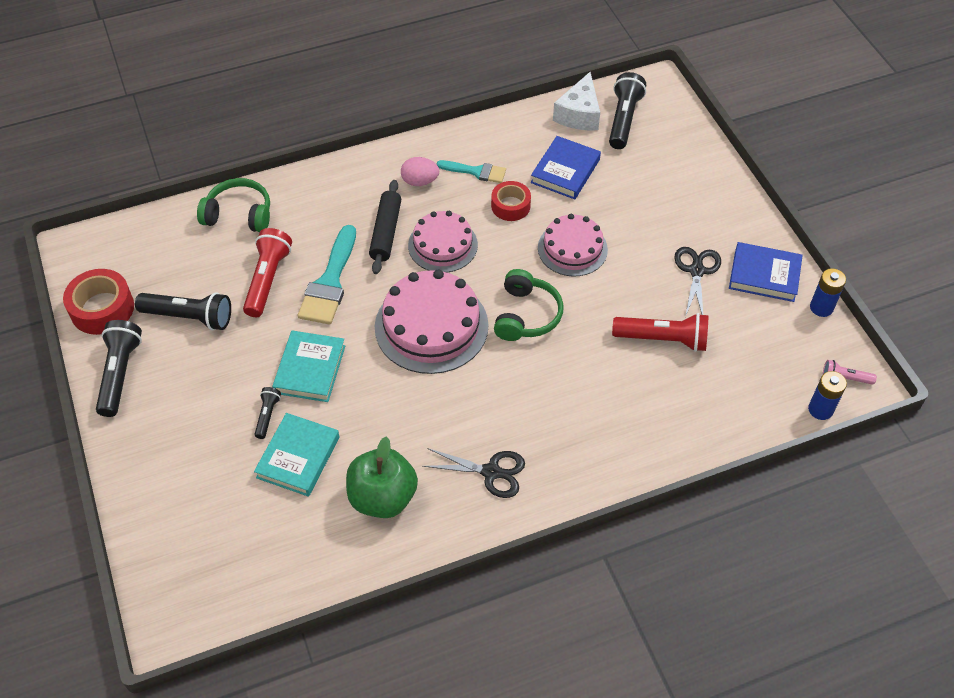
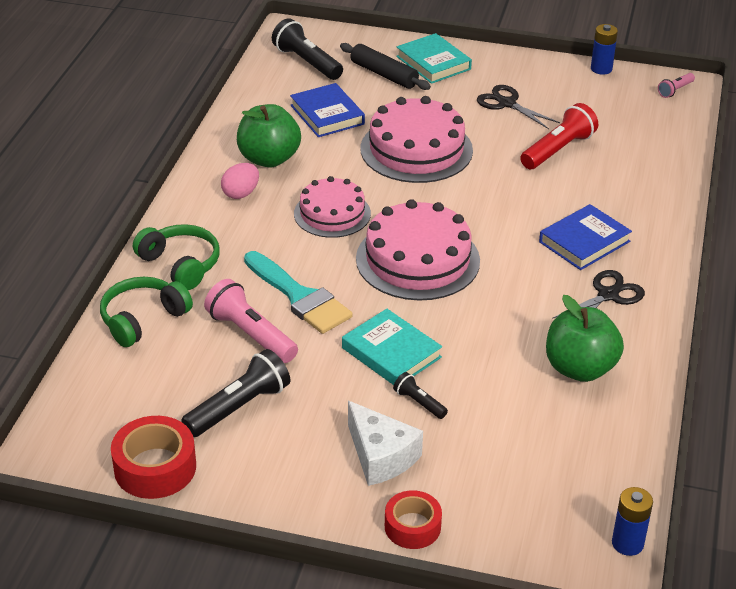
camera: 55 degrees left, 15 degrees down
(120, 374) = (260, 487): black flashlight -> none
(268, 279) = (251, 334): red flashlight -> pink flashlight
(298, 457) = (487, 402): turquoise book -> turquoise book (433, 63)
(385, 232) = (278, 238): black rolling pin -> black rolling pin (384, 74)
(476, 172) = (269, 159): turquoise brush -> green apple
(510, 206) = (331, 159): red tape -> red tape (412, 526)
(526, 315) = (461, 204): green headphones -> green headphones (181, 264)
(572, 248) = (416, 149): pink cake -> pink cake, size x1.55
(579, 114) = (272, 79): white cheese -> white cheese (380, 456)
(764, 275) = (544, 77): blue book -> blue book (584, 242)
(820, 409) = (693, 114): blue battery -> blue battery (627, 543)

